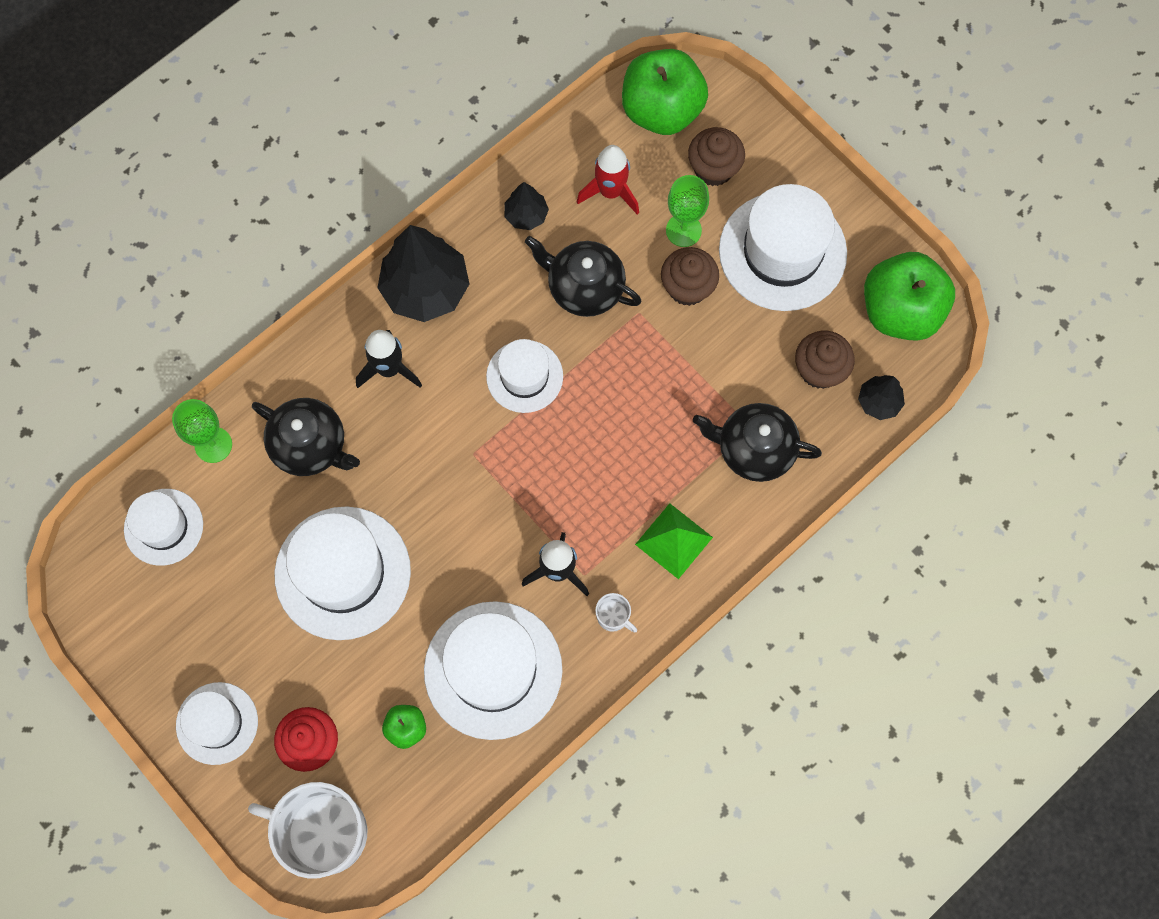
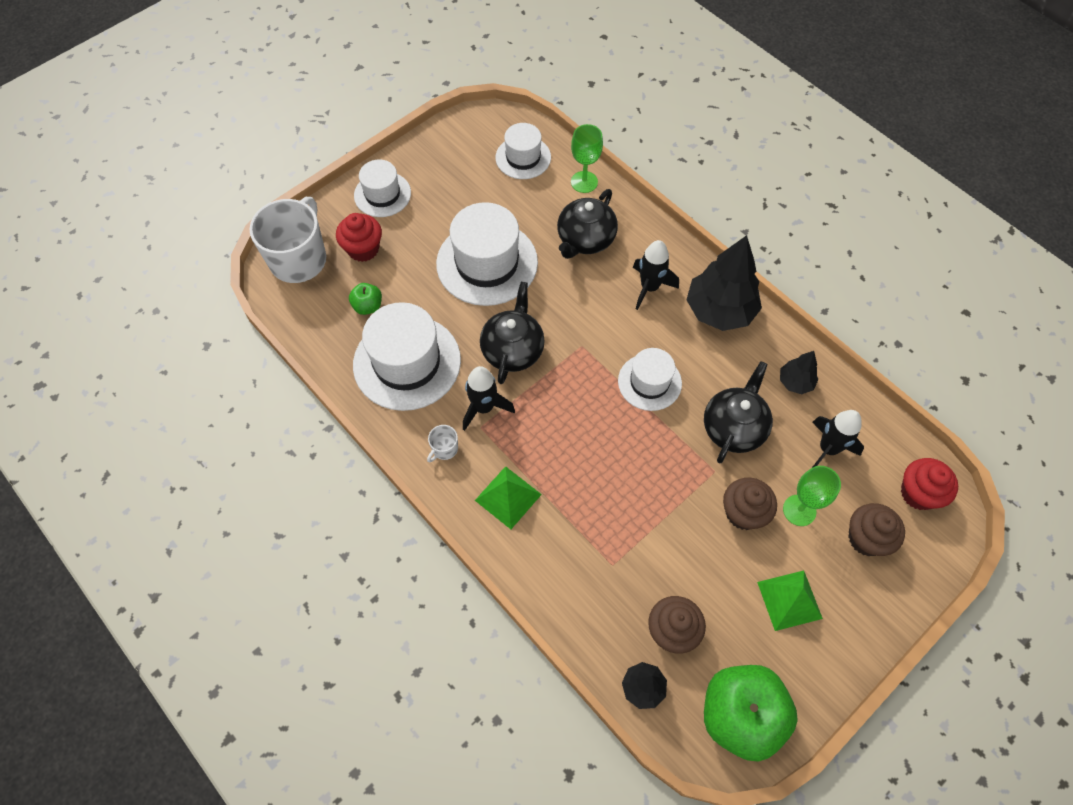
camera: 90 degrees right, 10 degrees down
(610, 192) = (828, 449): red rocket -> black rocket
(662, 110) = (918, 493): green apple -> red cupcake
(754, 449) = (592, 567): black teapot -> black teapot (513, 349)
(782, 252) = (789, 600): white hat -> green pyramid

